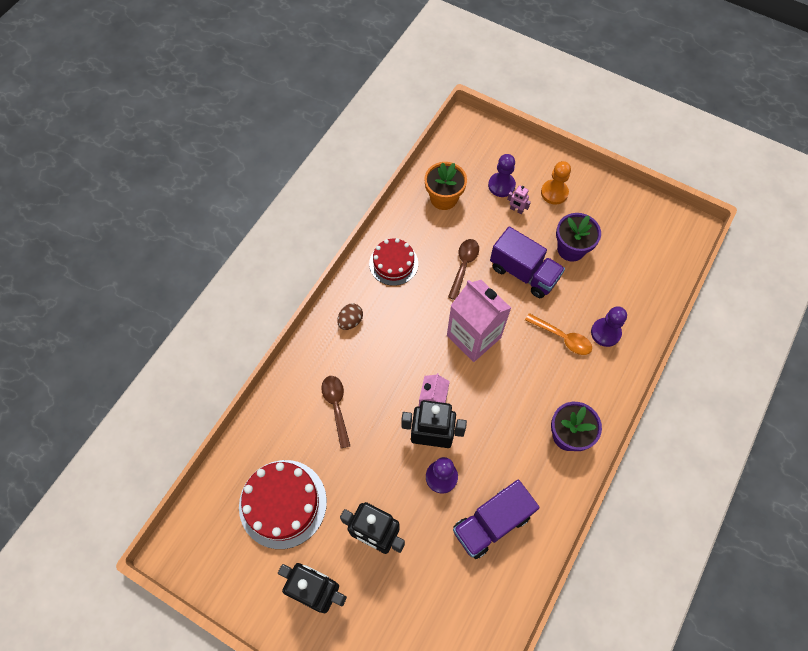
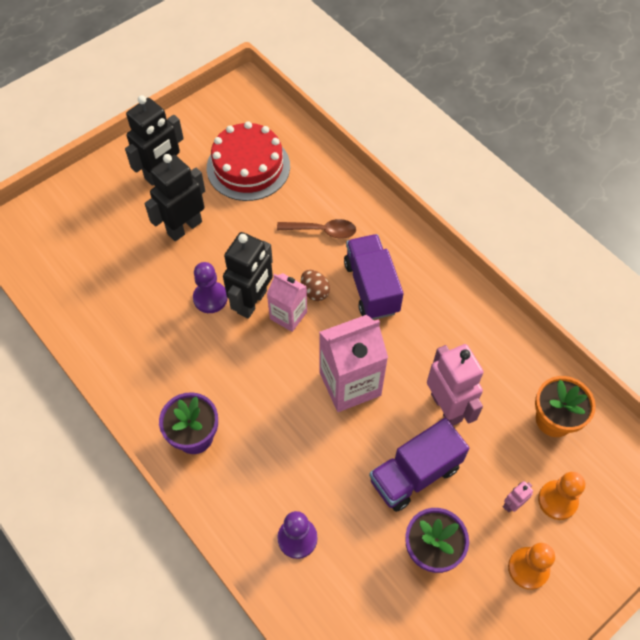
camera: 110 degrees right, 5 degrees down
(350, 321) = (413, 269): brown egg -> brown egg (314, 292)
(393, 263) = (473, 332): red cake -> none
(464, 266) = (447, 407): brown spoon -> pink robot
(491, 523) = (145, 326): purple truck -> purple truck (371, 287)
(501, 185) = (557, 500): purple pawn -> orange pawn
(562, 338) = (311, 482): orange spoon -> none

